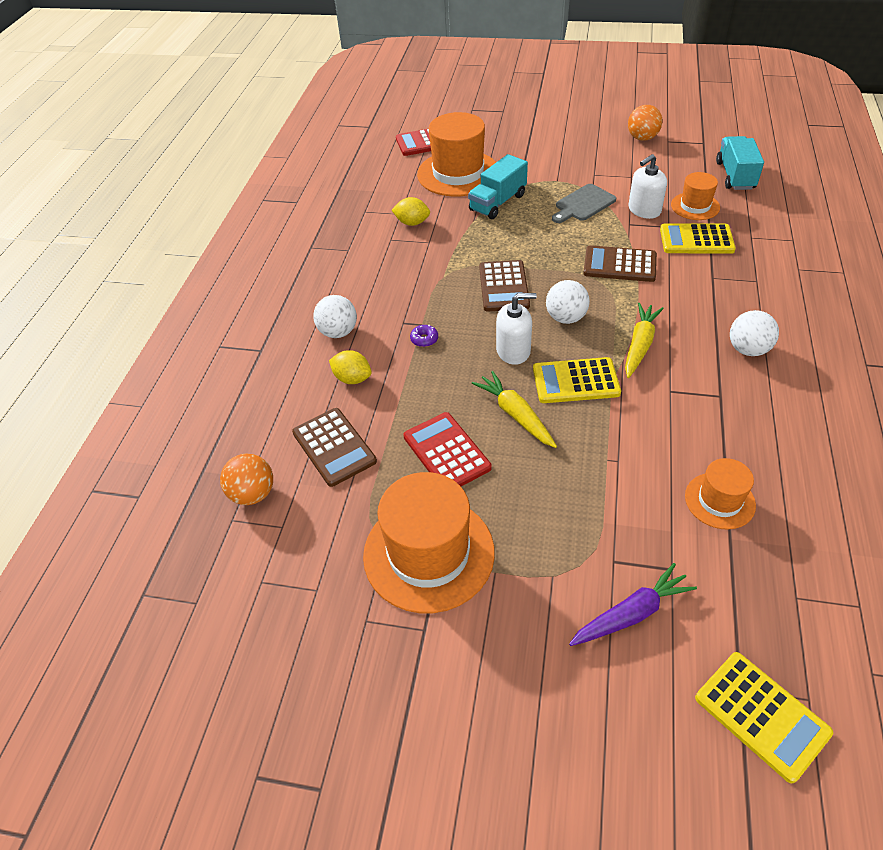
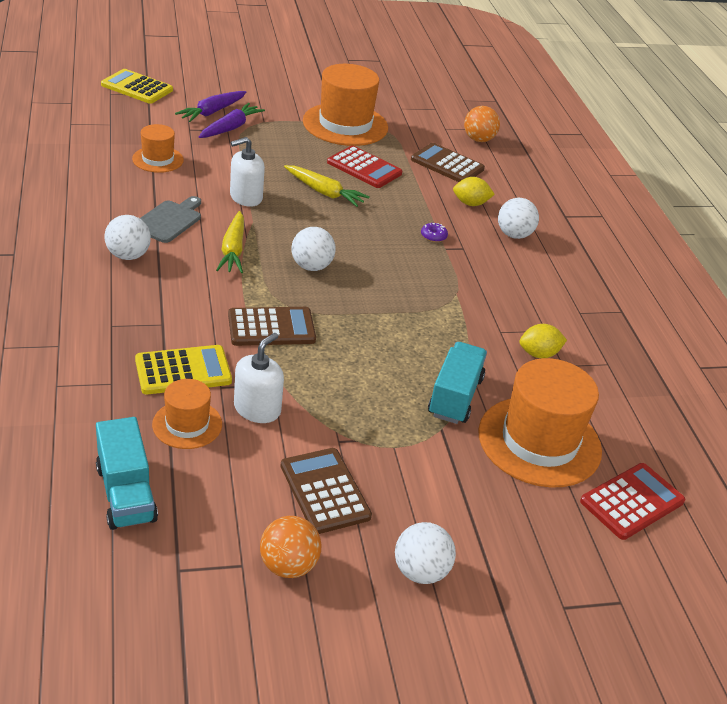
camera: 150 degrees right, 10 degrees down
(504, 286) = (388, 290): brown calculator -> brown calculator (324, 491)
(513, 351) = (348, 235): white soap dispenser -> white soap dispenser (246, 197)
(570, 129) = (420, 571): none -> white ball
(575, 381) = (284, 218): yellow calculator -> none
(583, 204) = (341, 408): grey cutting board -> grey cutting board (169, 220)
(608, 564) = (230, 128): none -> purple carrot

